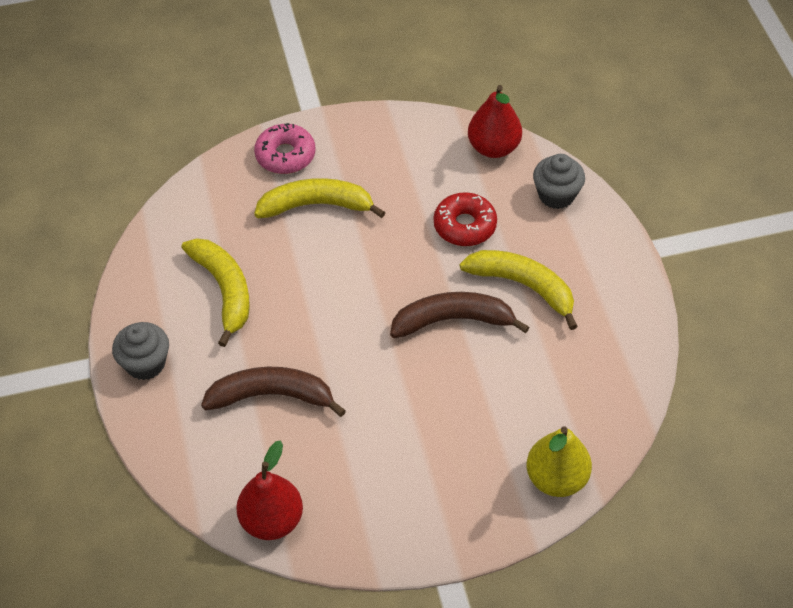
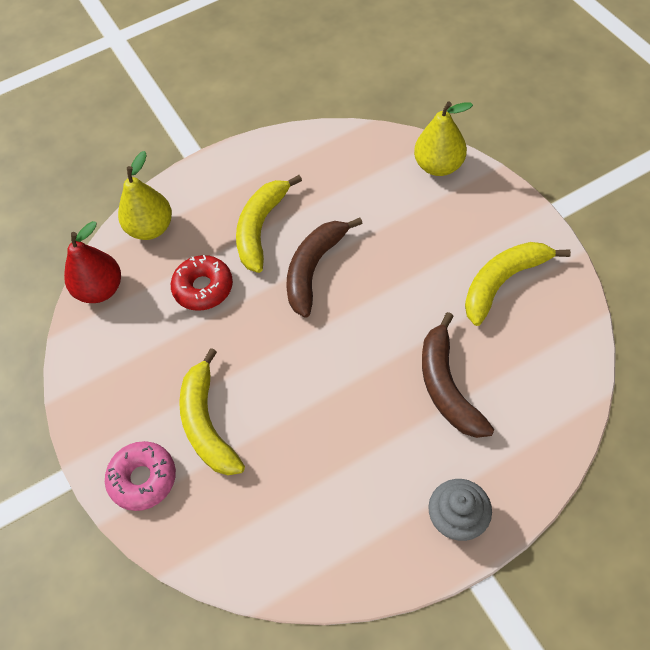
camera: 100 degrees left, 5 degrees up
(224, 290) = (341, 475): yellow banana -> yellow banana (502, 282)
(272, 520) = (569, 343): red pear -> none
(453, 320) = (314, 269): brown banana -> brown banana turned 45 degrees clockwise
(556, 195) = (151, 228): grey cupcake -> yellow pear

